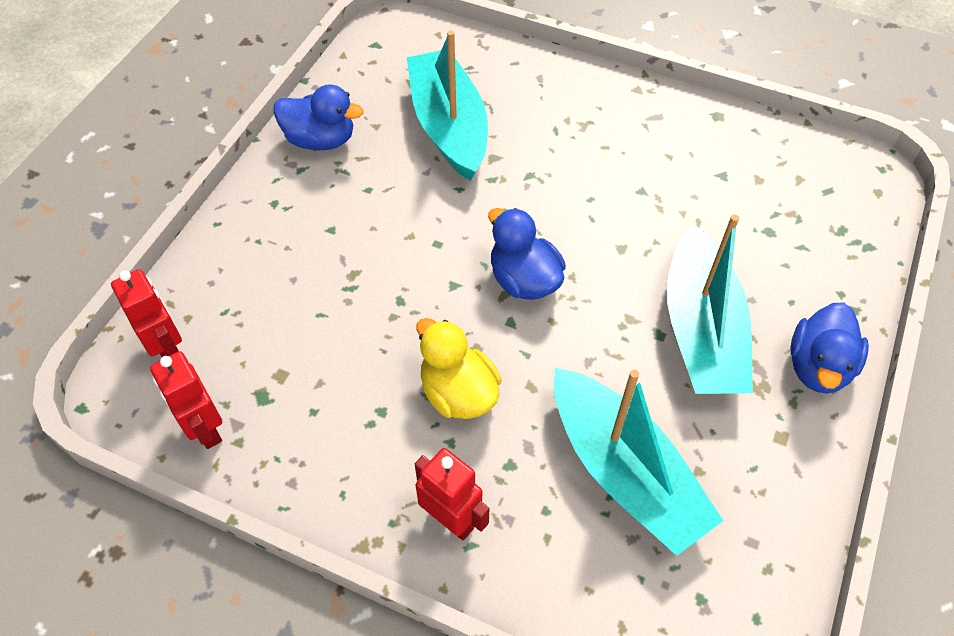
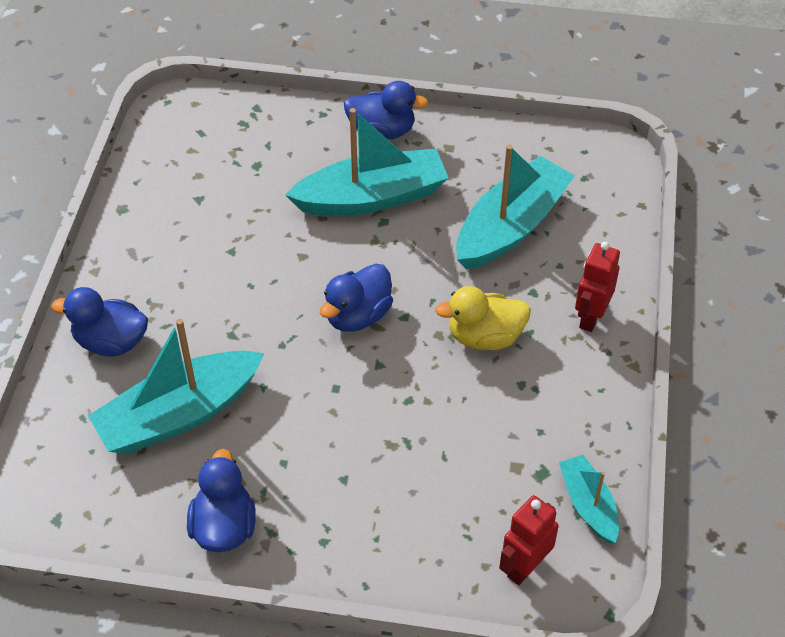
camera: 105 degrees left, 5 degrees down
(205, 429) = (588, 505): red robot -> turquoise boat
(458, 392) = (485, 337): yellow duck -> yellow duck turned 45 degrees clockwise
(547, 91) = (111, 342): none -> blue duck

